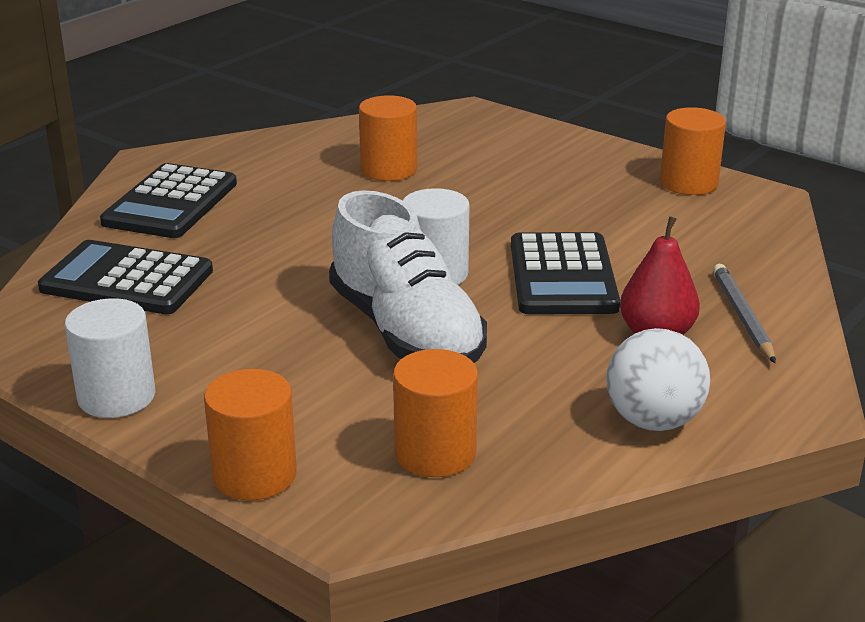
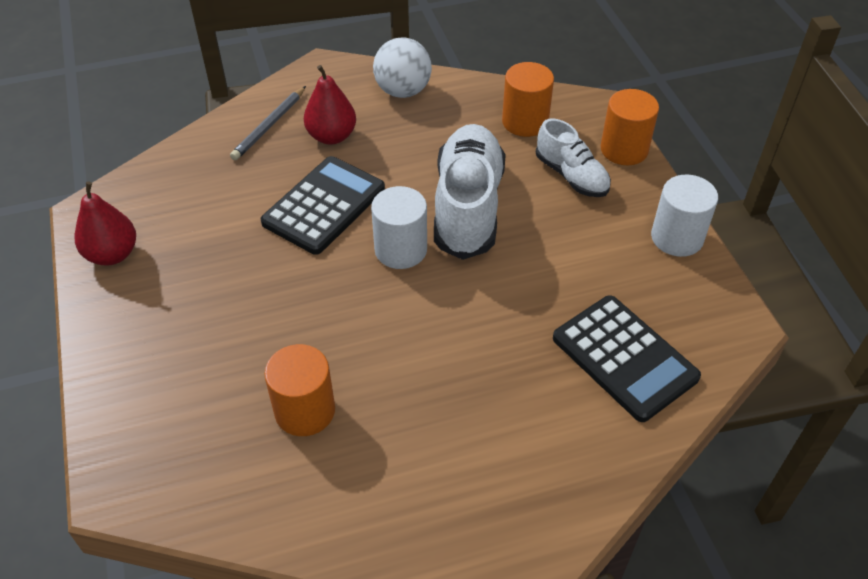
camera: 145 degrees left, 20 degrees up
(171, 203) = (535, 463): black calculator -> none
(306, 411) = (571, 176): none -> white shoe
(688, 183) = (112, 254): orange cylinder -> red pear

